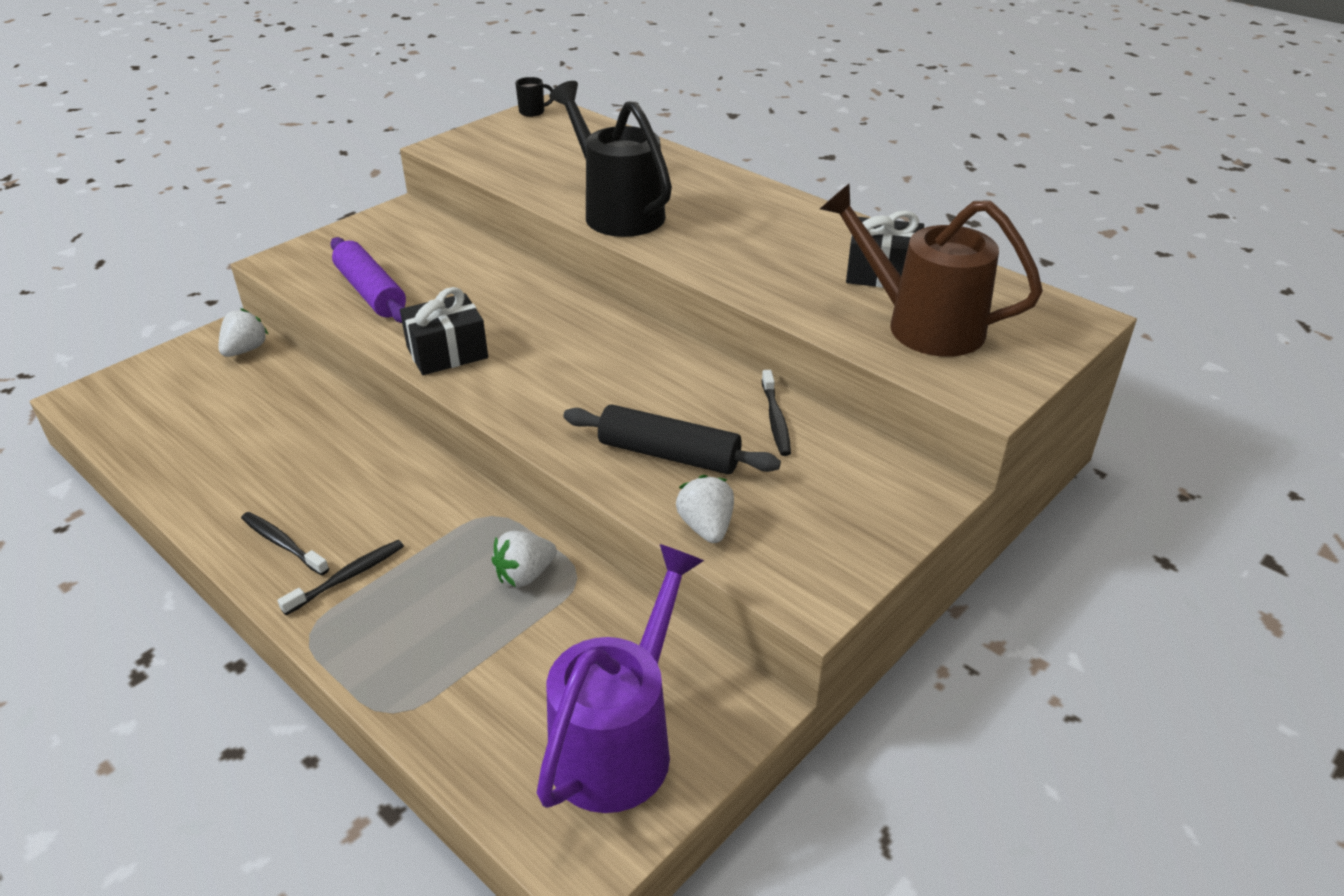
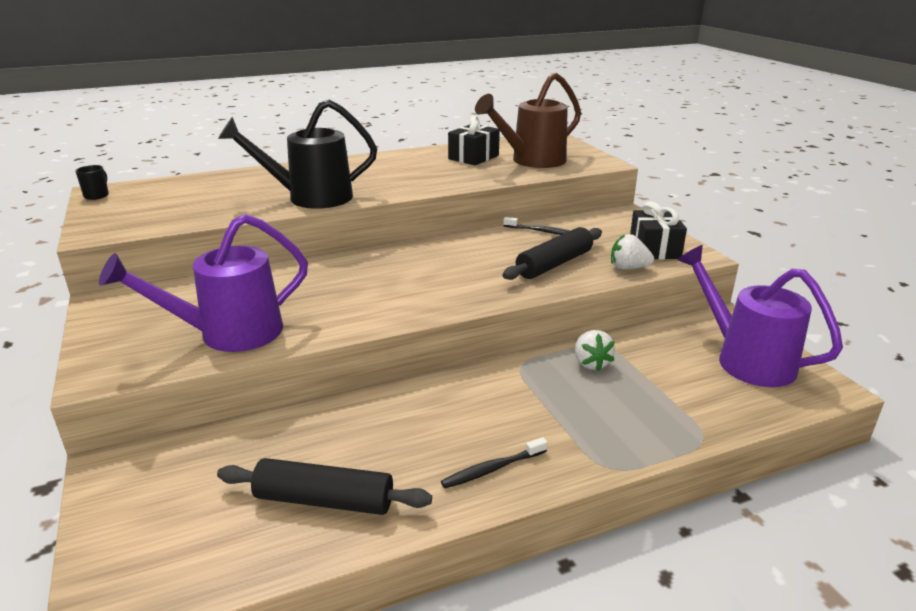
camera: 65 degrees left, 10 degrees down
(213, 454) = (324, 500): none -> black rolling pin
(245, 350) = (158, 460): white strawberry -> none
(347, 577) = (553, 439): black toothbrush -> none
(371, 292) = (228, 334): purple rolling pin -> purple watering can
(447, 352) = (365, 314): black gift -> black gift (654, 249)

